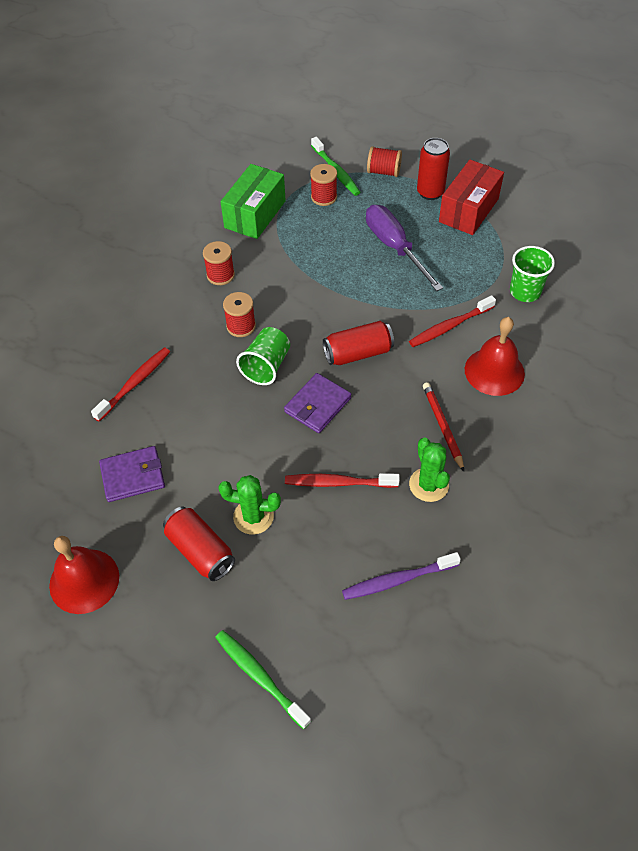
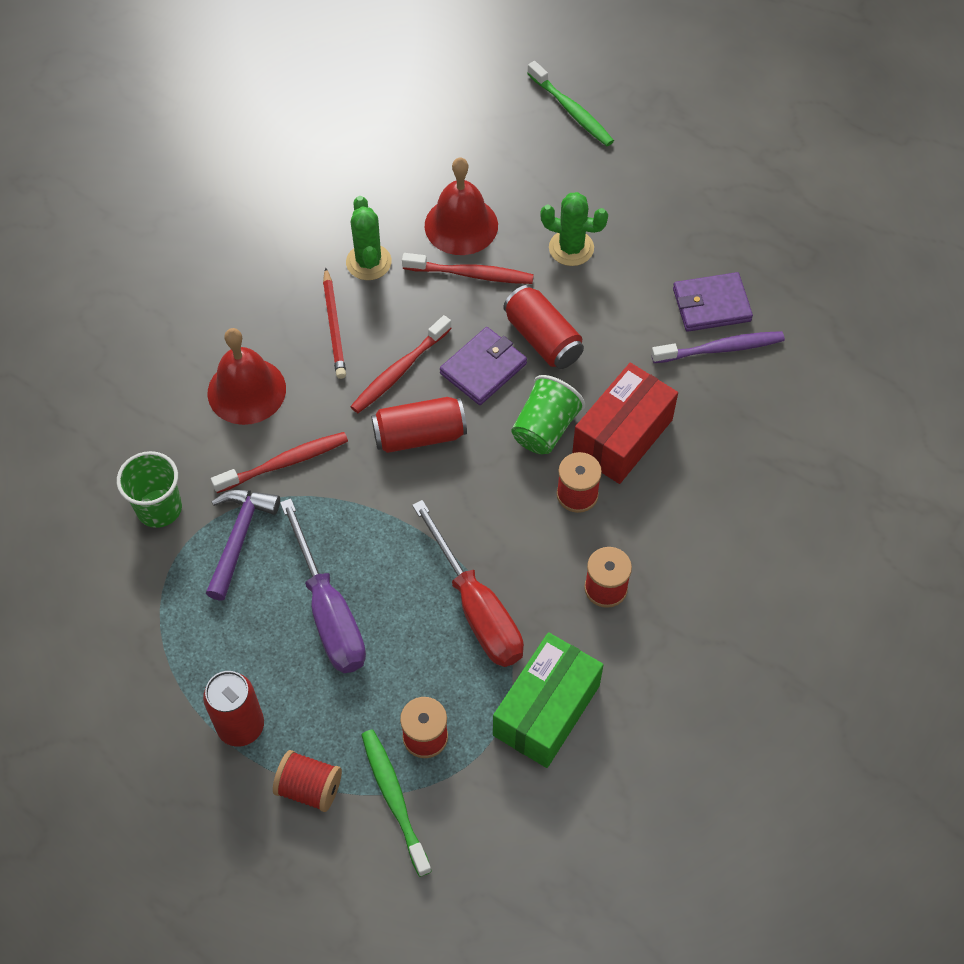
camera: 175 degrees left, 5 degrees up
(84, 581) = (752, 204): red bell -> red bell (461, 225)
(135, 383) = (720, 422): red toothbrush -> red toothbrush (399, 371)
(200, 551) = (630, 220): red can -> red can (543, 339)
(302, 257) = (476, 608): none -> red screwdriver
(397, 580) = (425, 175): purple toothbrush -> purple toothbrush (721, 349)
(465, 280) = (239, 538): none -> purple hammer
(468, 210) = (189, 677): red box -> red box (622, 436)

